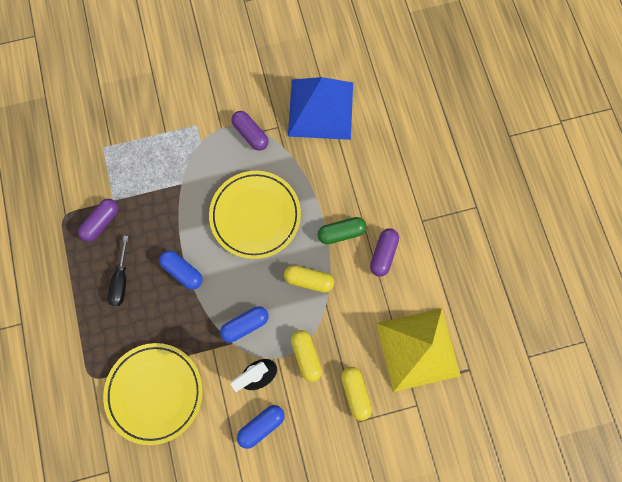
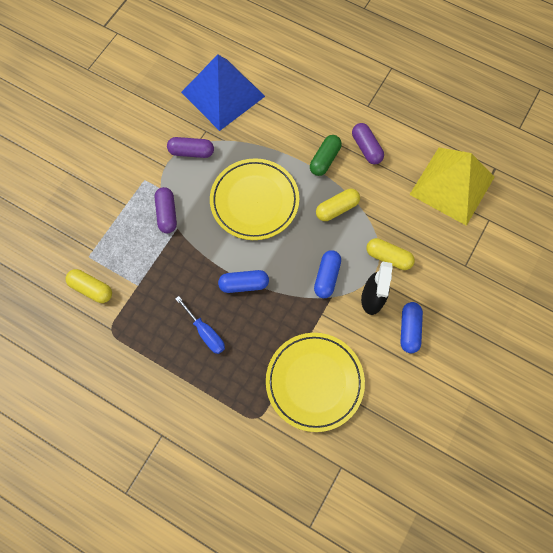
camera: 45 degrees left, 5 degrees down
(101, 222) = (146, 308): purple capsule -> purple capsule (167, 214)
(121, 280) = (205, 332): black screwdriver -> blue screwdriver
(355, 393) = (444, 249): yellow capsule -> yellow capsule (91, 289)

